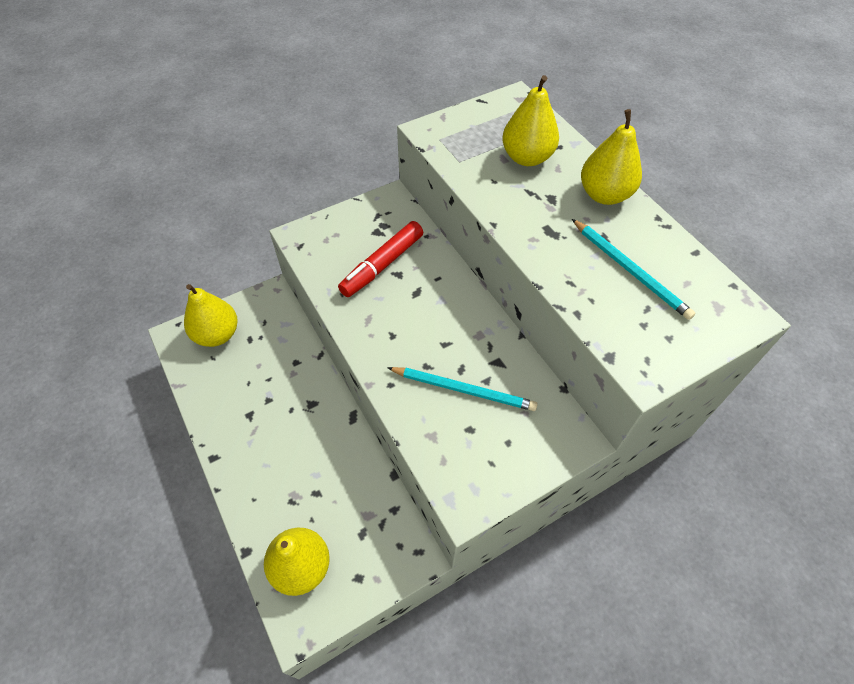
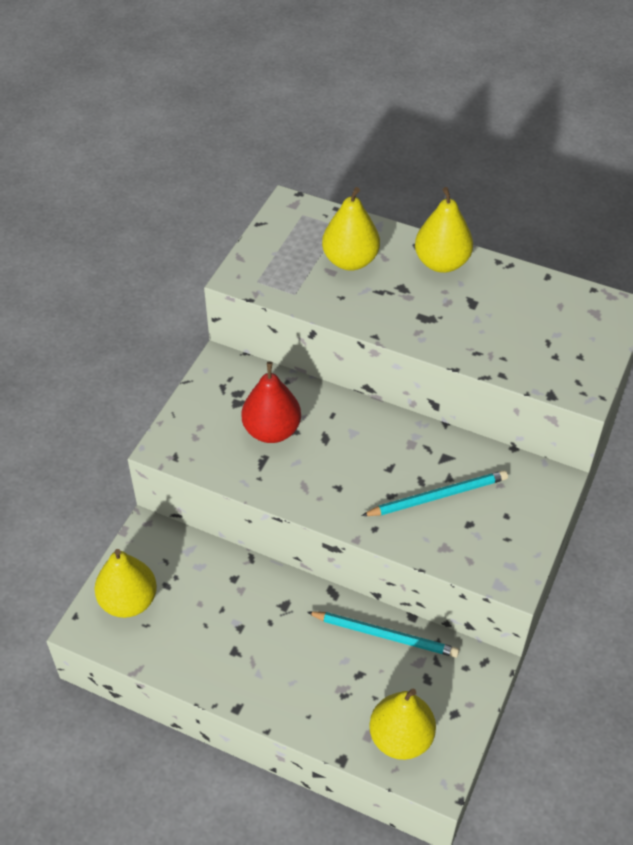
camera: 35 degrees left, 5 degrees down
(382, 265) = (272, 430): red marker -> red pear
(630, 270) = (512, 318): turquoise pencil -> turquoise pencil (385, 635)

